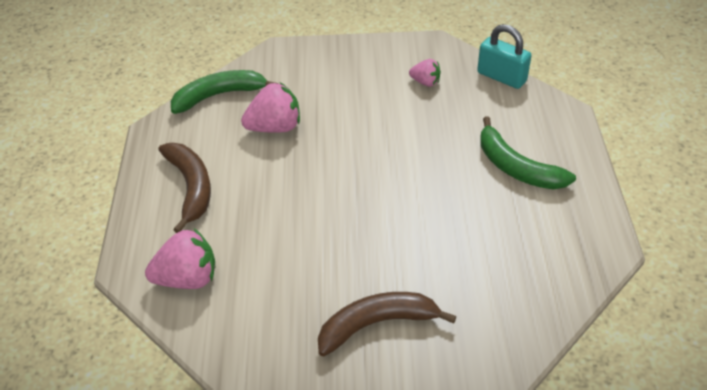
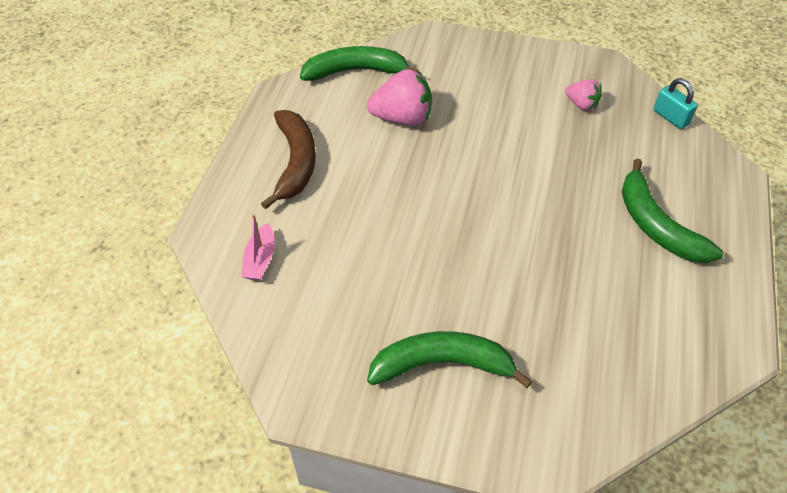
camera: 15 degrees right, 5 degrees up
(188, 278) = (260, 259): pink strawberry -> pink boat
(377, 324) = (442, 364): brown banana -> green banana
(501, 77) = (670, 117): turquoise padlock -> turquoise padlock, size x0.67

